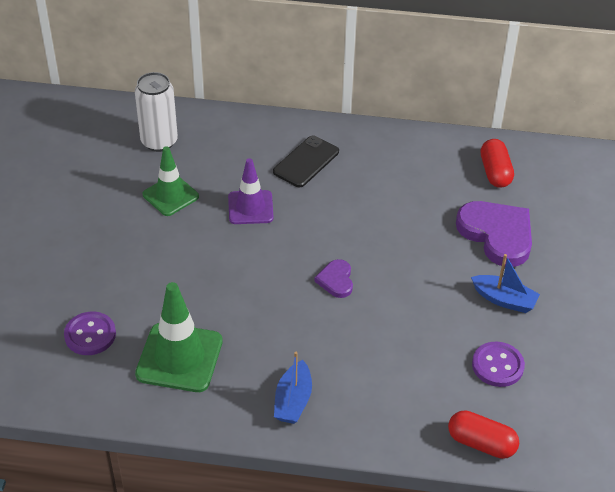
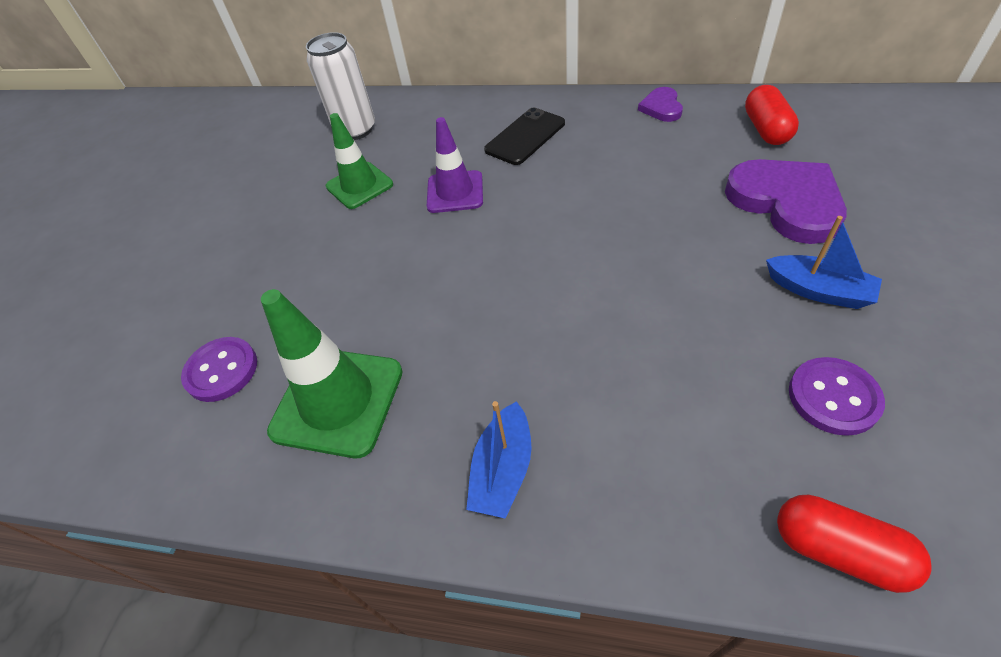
camera: 10 degrees right, 5 degrees up
(336, 280) = (566, 276): purple heart -> purple heart (661, 107)

